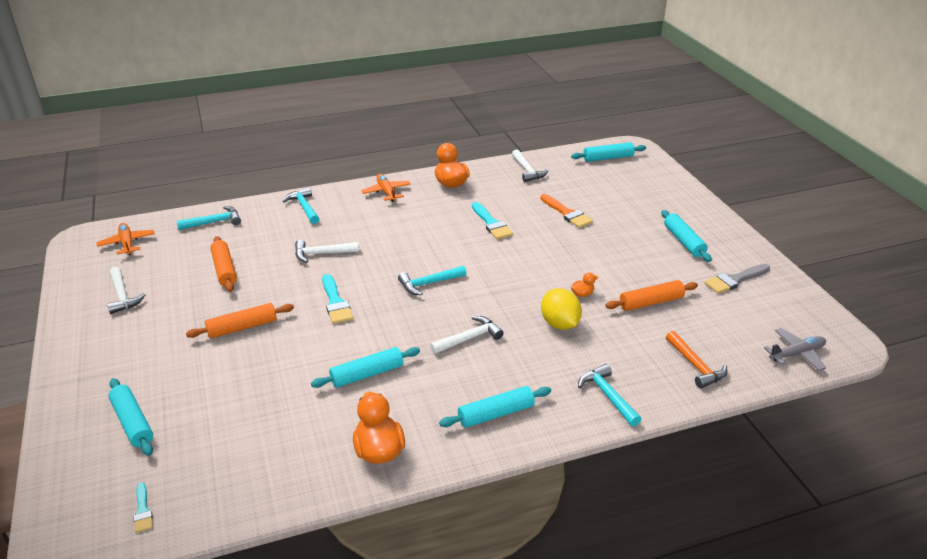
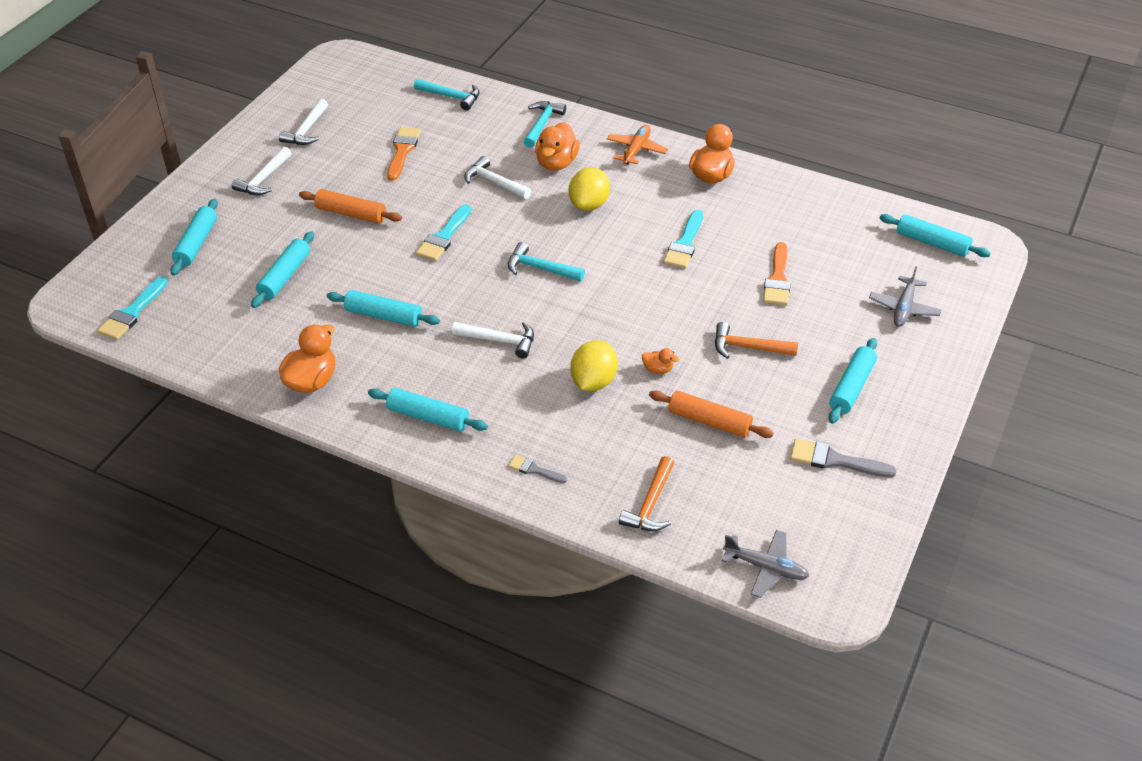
camera: 45 degrees right, 10 degrees up
(127, 243) = (365, 80): orange plane -> none
(143, 511) = (132, 312): turquoise brush -> turquoise brush, size x1.71
(224, 269) = (402, 151): orange rolling pin -> orange brush
(249, 397) = (285, 276): none -> turquoise rolling pin
(347, 223) = (556, 163): none -> orange duck
(403, 234) = (589, 205): none -> yellow lemon
(527, 171) = (813, 206): white hammer -> white hammer (264, 179)
(607, 254) = (748, 347): none -> orange hammer
(608, 395) = (534, 469): turquoise hammer -> grey brush
(645, 193) = (903, 308): none -> grey plane

